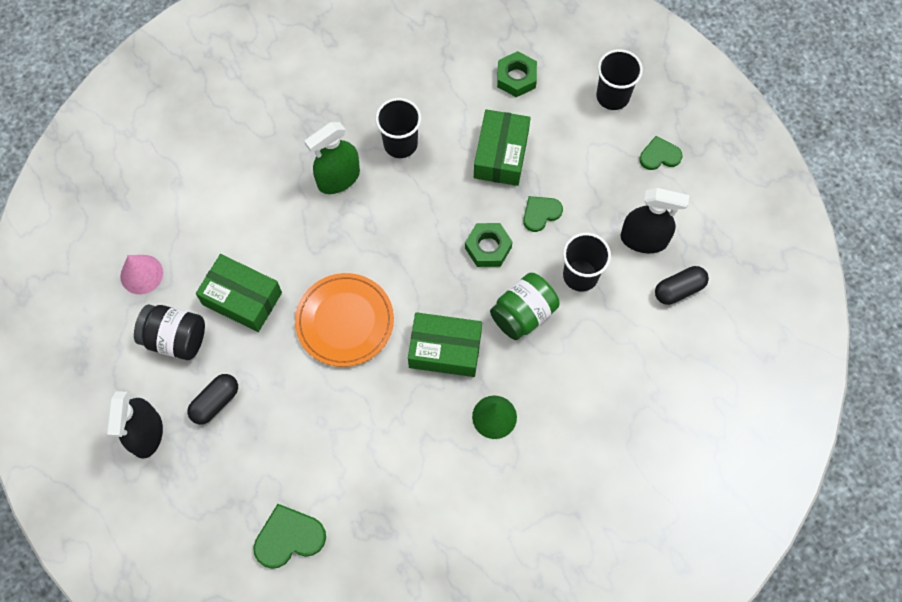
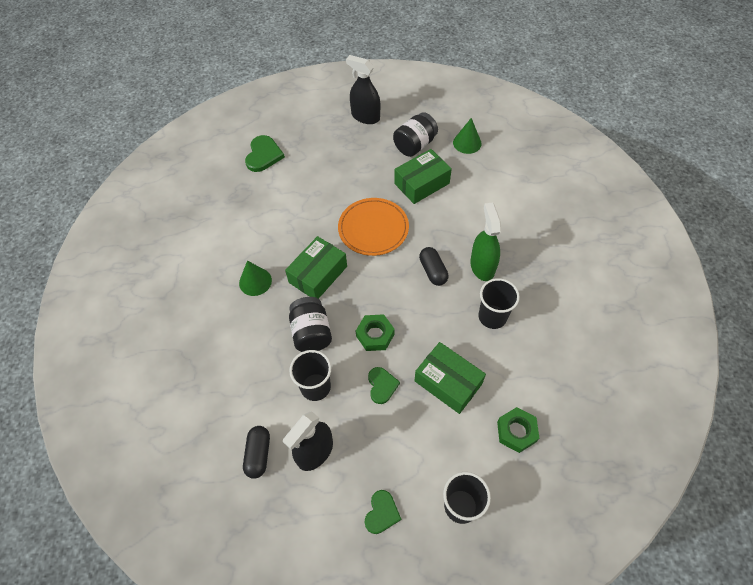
camera: 120 degrees right, 10 degrees down
(141, 274) = (467, 143): pink cone -> green cone
(215, 402) = (363, 150): black capsule -> black capsule (433, 271)
(523, 314) = (311, 333): green jar -> black jar

